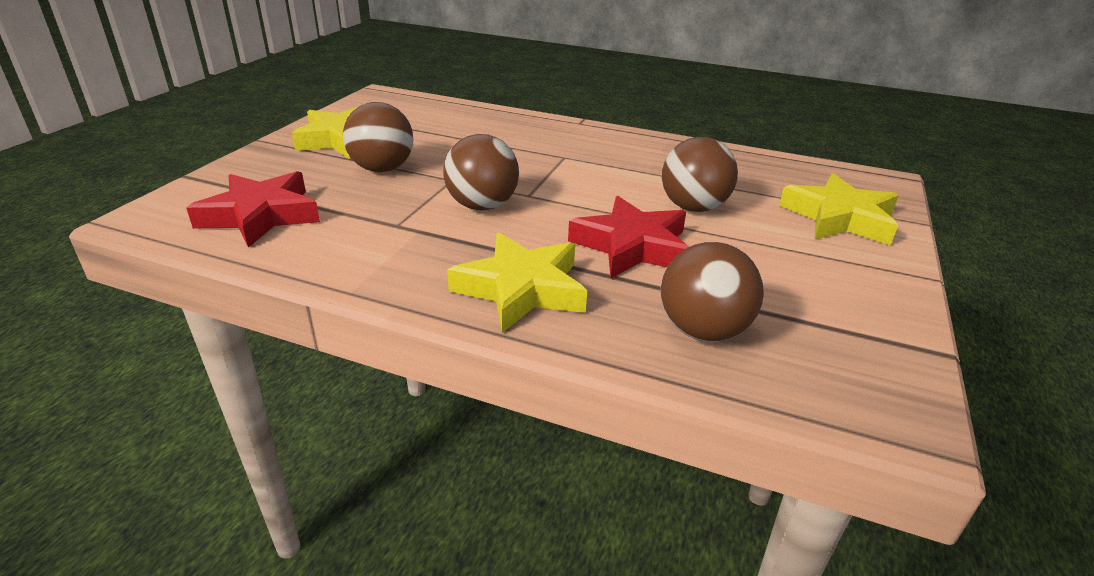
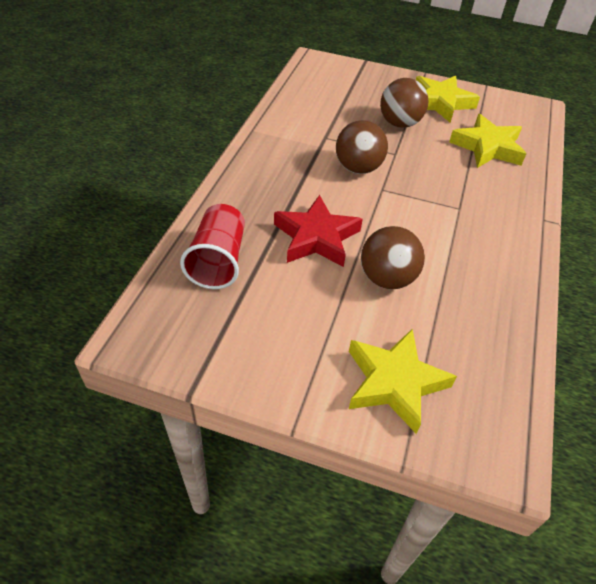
camera: 85 degrees right, 15 degrees up
(261, 215) = (324, 91): red star -> none
(521, 289) = (258, 187): yellow star -> yellow star (487, 147)
(702, 331) = (218, 261): brown ball -> red cup

